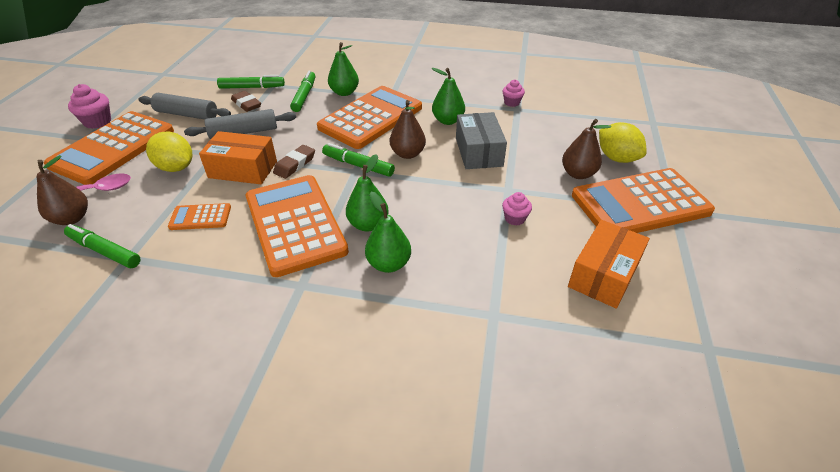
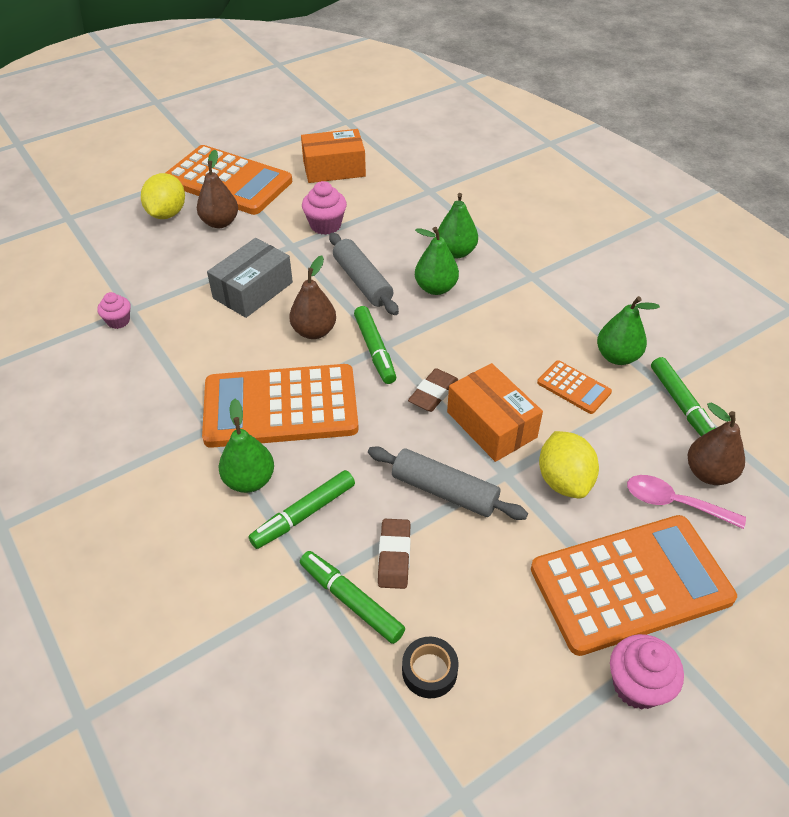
camera: 135 degrees left, 5 degrees up
(187, 114) = (492, 596): grey rolling pin -> grey rolling pin (362, 282)
(199, 88) = (429, 671): none -> black tape
(295, 164) = (433, 393): brown eraser -> brown eraser turned 45 degrees counterclockwise
(295, 224) = (494, 326): orange calculator -> none
(448, 121) = (216, 344): green pear -> green pear (617, 356)
(514, 218) = (325, 225): pink cupcake -> pink cupcake, size x1.55

